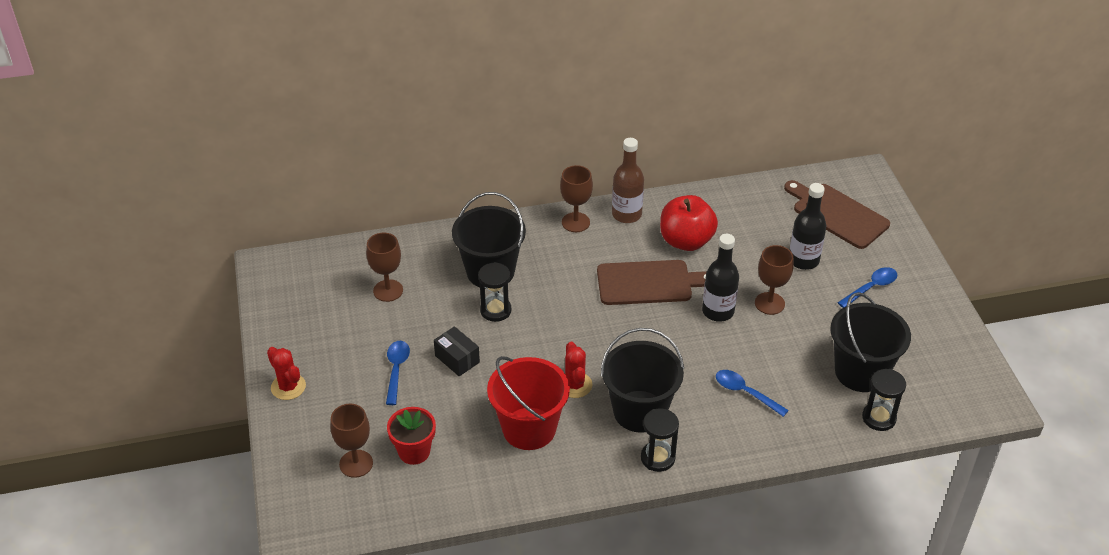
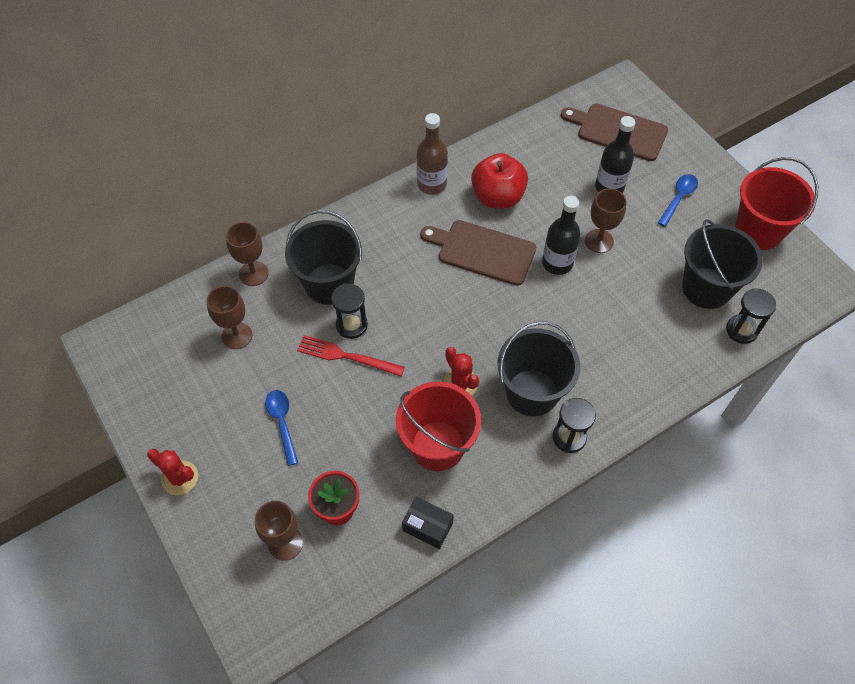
camera: 20 degrees left, 15 degrees up
(457, 359) = (337, 391): black box -> black box (427, 527)
(479, 334) = (346, 356): none -> red fork
(575, 222) = (388, 206): brown goblet -> brown goblet (253, 273)
(649, 283) = (482, 251): brown cutting board -> brown cutting board turned 135 degrees counterclockwise
(745, 393) = (617, 341): blue spoon -> none
(942, 337) = (758, 230): none -> red bucket

